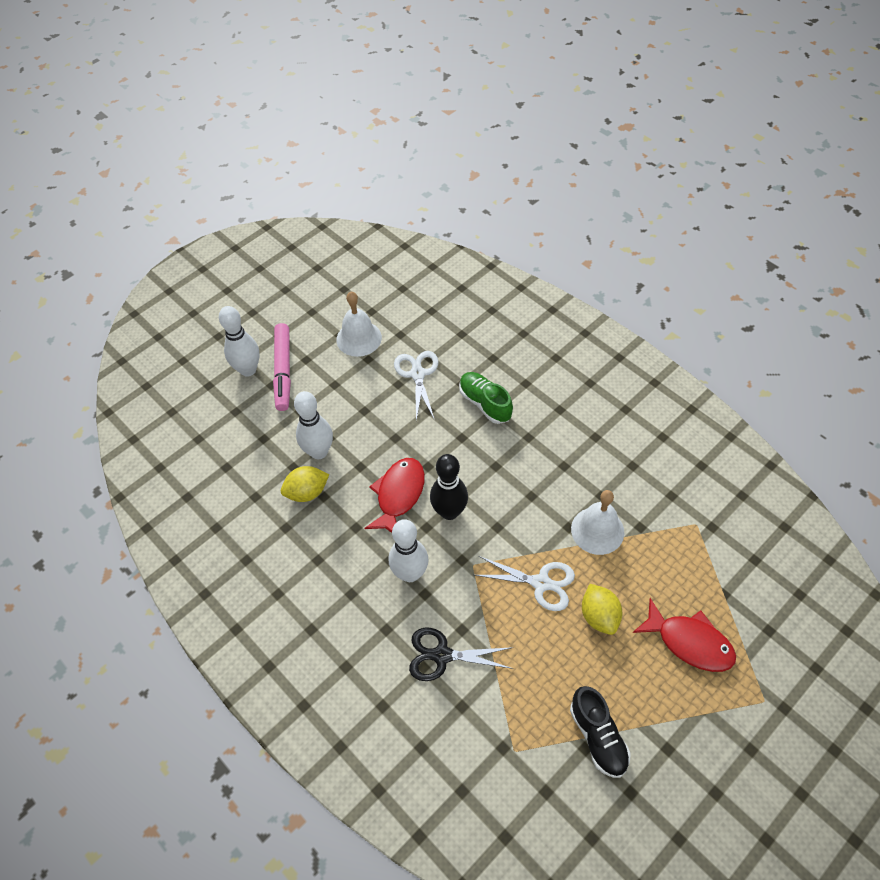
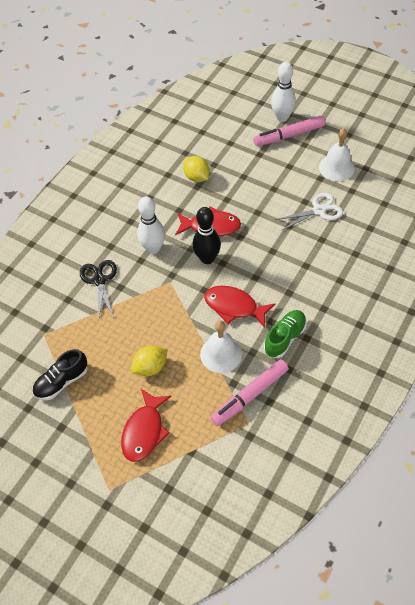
camera: 75 degrees right, 0 degrees up
(319, 452) = (230, 174): white bowling pin -> none
(485, 403) = (309, 258): green shoe -> green shoe (285, 338)
(533, 499) = (234, 307): none -> red fish
(541, 583) = (166, 326): white scissors -> none
(660, 513) = (250, 395): none -> pink marker

